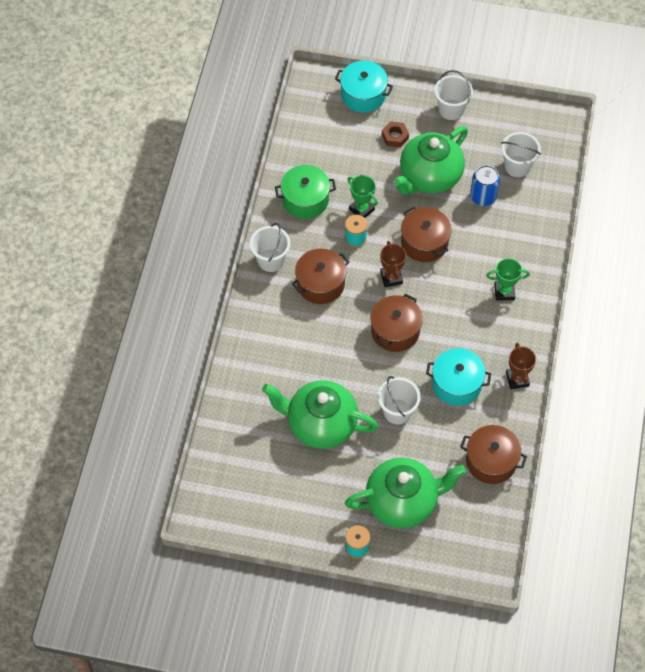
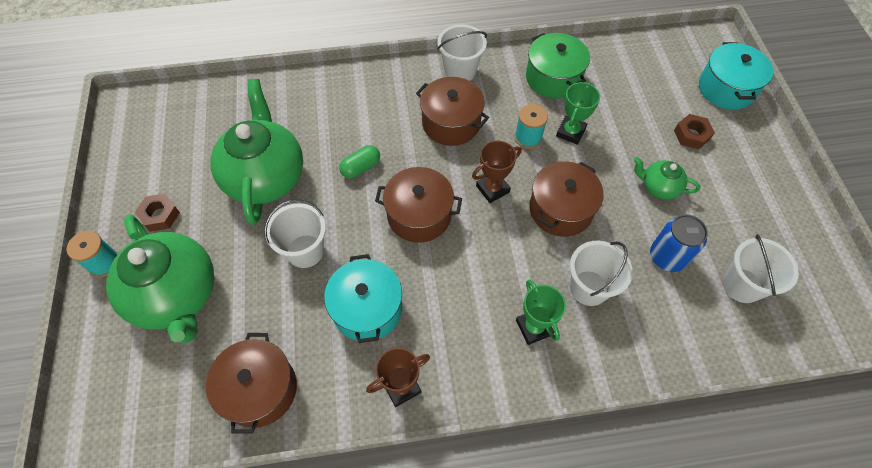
camera: 70 degrees right, 0 degrees up
(328, 504) = (160, 215): none -> brown nut
(338, 357) = (361, 167): none -> green capsule
(429, 177) = (659, 187): green teapot -> green teapot, size x0.47
(451, 109) = (773, 181): white bucket -> white bucket (589, 288)

